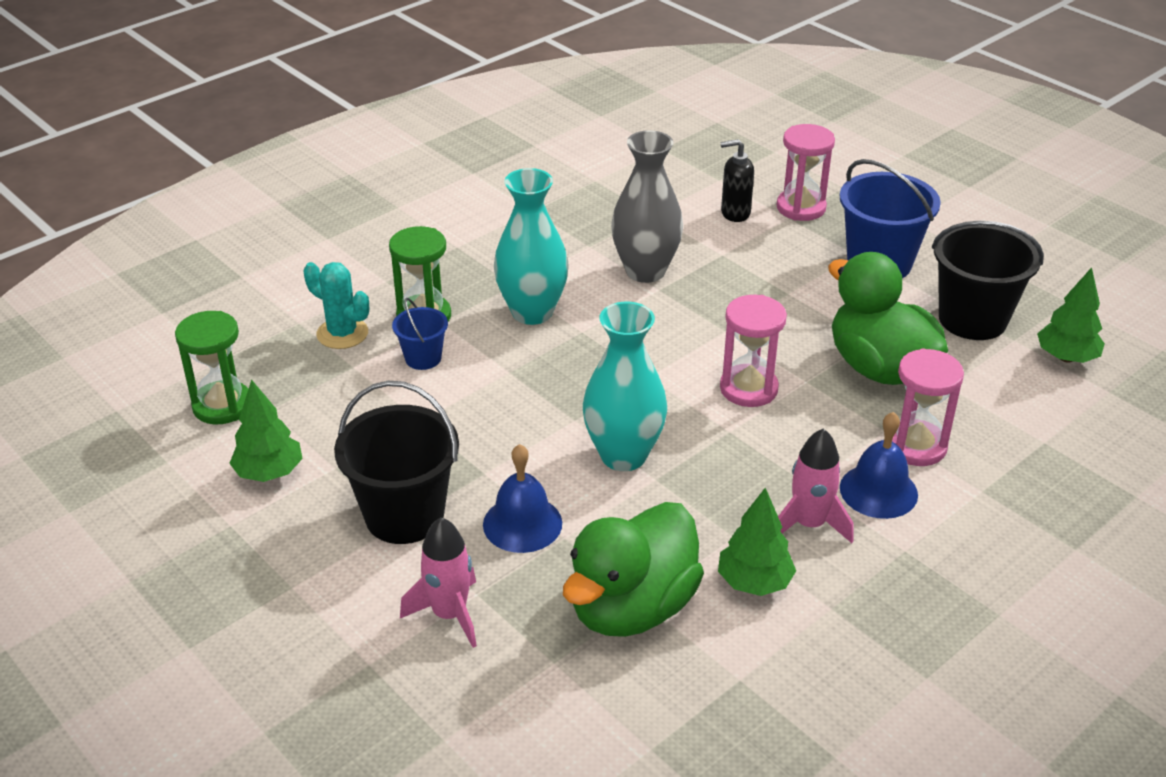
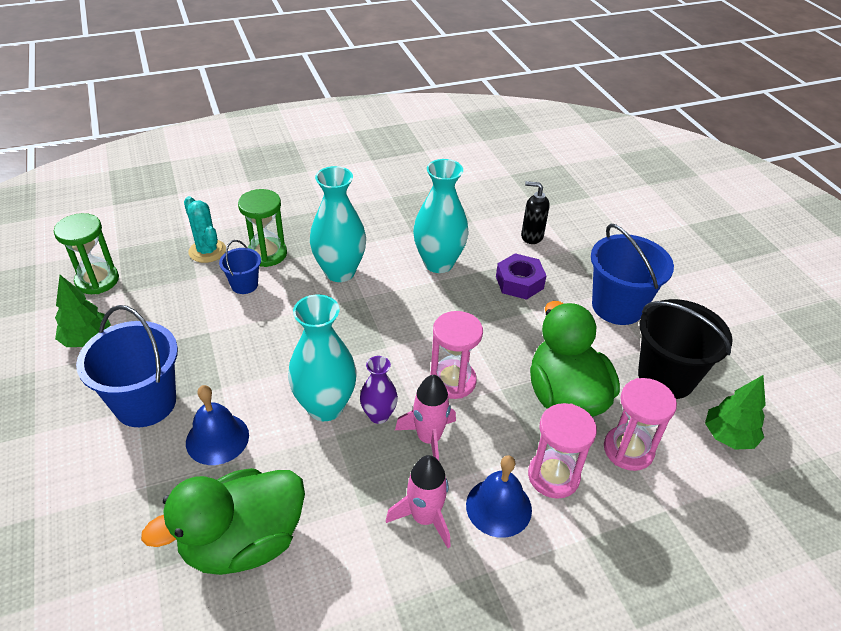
camera: 20 degrees right, 5 degrees up
(404, 515) = (145, 403): black bucket -> blue bucket
(449, 614) = (115, 496): pink rocket -> pink rocket (429, 439)
(645, 271) = (438, 263): grey vase -> turquoise vase
(690, 446) = (379, 415): none -> purple vase
(754, 267) = (519, 282): none -> purple nut
(754, 582) = (349, 555): green tree -> none
(801, 208) = (583, 245): pink hourglass -> pink hourglass (628, 450)

